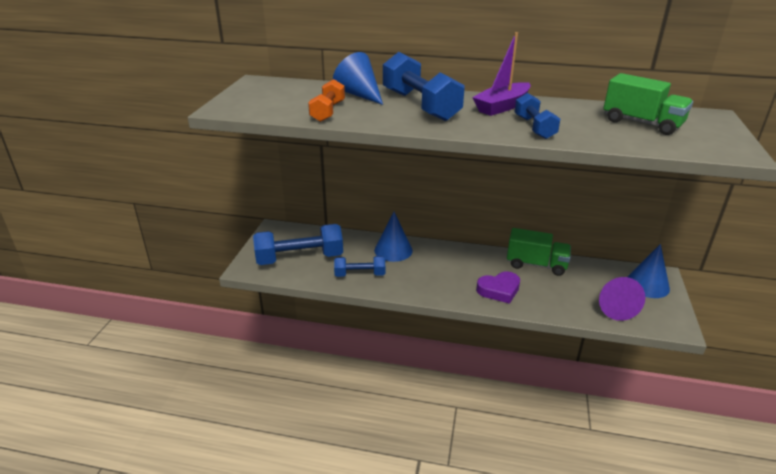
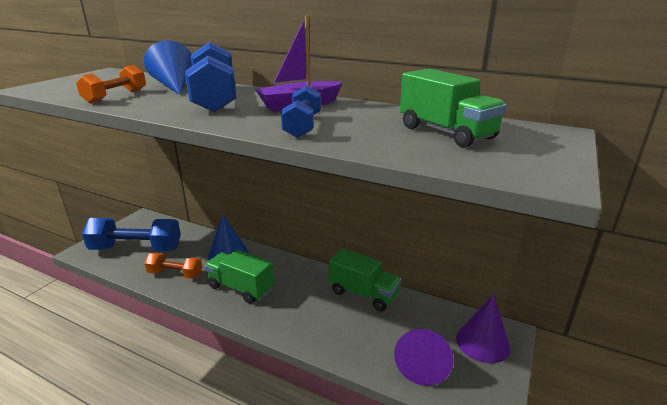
camera: 15 degrees right, 5 degrees down
(360, 274) = (175, 274): blue dumbbell -> orange dumbbell
(430, 276) = (241, 288): none -> green truck
(499, 290) = (301, 316): purple heart -> none
(647, 285) = (482, 342): blue cone -> purple cone

